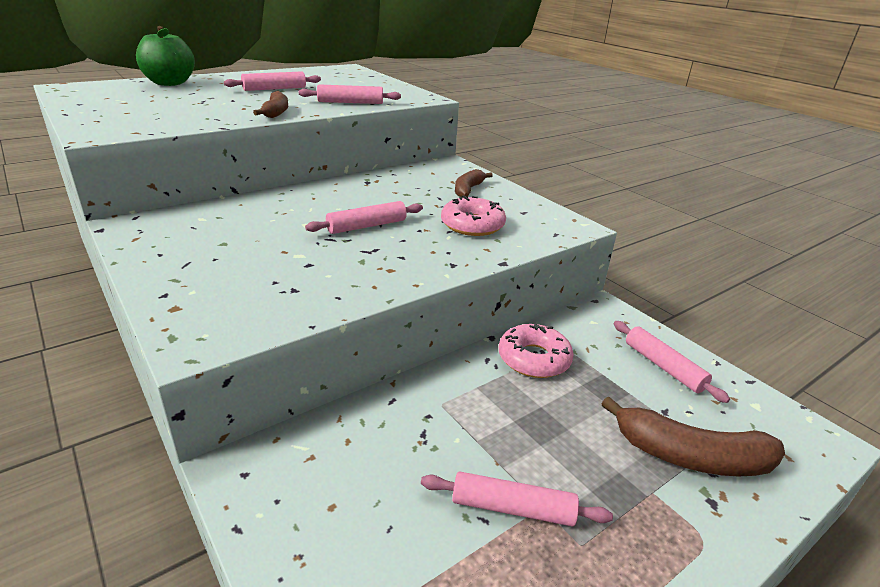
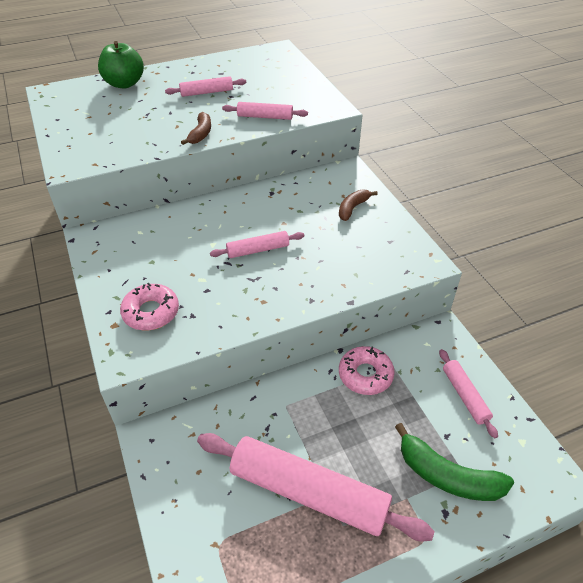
camera: 15 degrees right, 15 degrees up
(472, 225) = (341, 255): pink donut -> pink donut (151, 312)
(512, 508) = (308, 493): pink rolling pin -> pink rolling pin, size x2.04
(690, 456) = (447, 476): brown banana -> green banana

